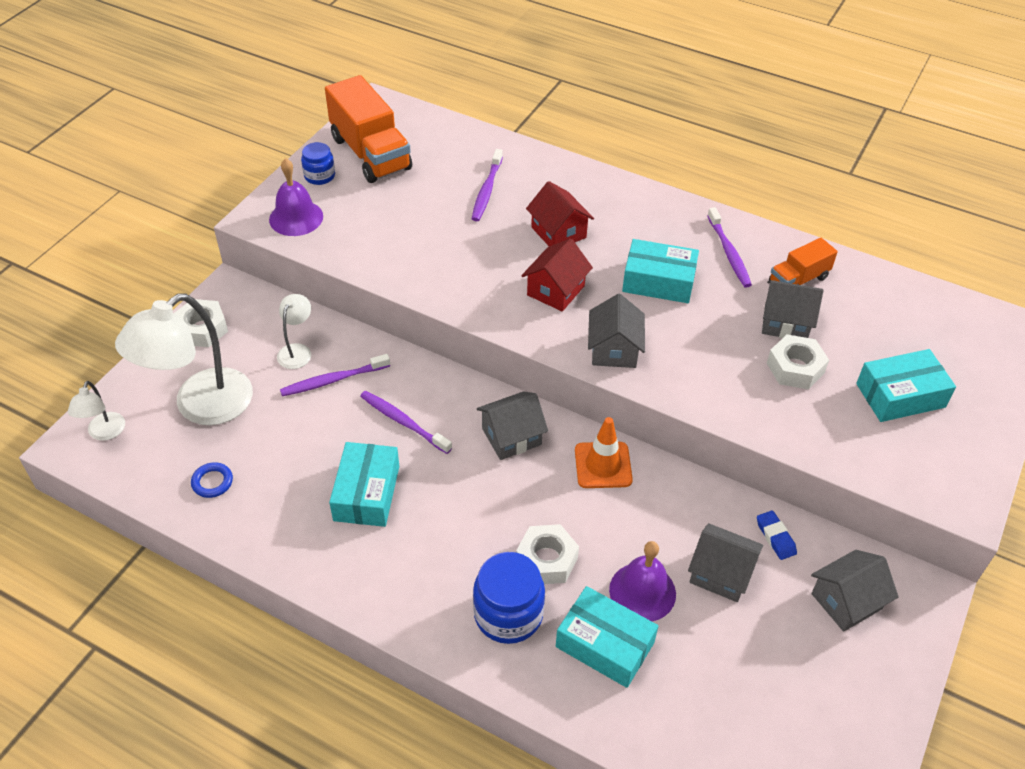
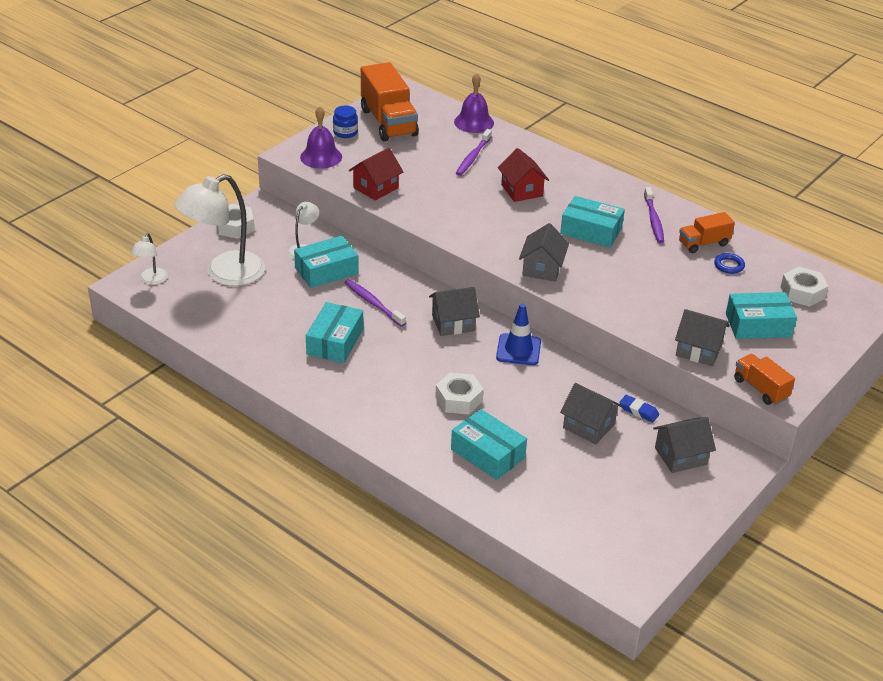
camera: 10 degrees right, 10 degrees down
(212, 482) = (223, 320): blue ring -> blue ring (729, 265)
(333, 380) = (326, 271): purple toothbrush -> turquoise box
(508, 614) = (421, 426): blue jar -> none
(555, 290) = (508, 226): red house -> red house (376, 188)
(603, 465) = (518, 350): orange traffic cone -> blue traffic cone
(642, 591) = (525, 428): purple bell -> purple bell (474, 122)
(775, 537) = (638, 411): blue eraser -> blue eraser turned 45 degrees counterclockwise
(785, 322) = (683, 269): grey house -> grey house (698, 350)
(795, 368) = (680, 298): white nut -> white nut (802, 292)
(934, 497) = (760, 389): none -> orange truck

